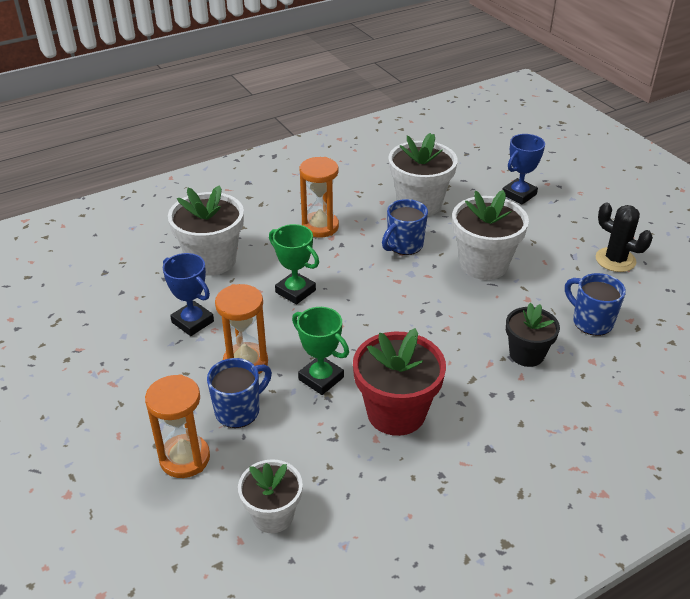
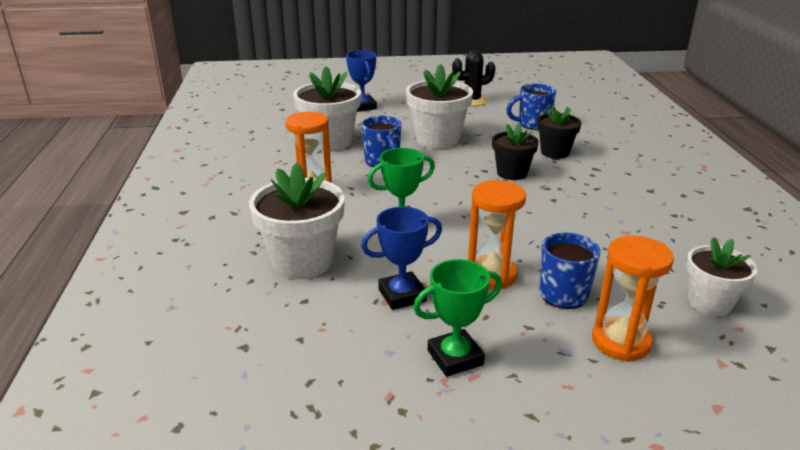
camera: 65 degrees left, 10 degrees down
(321, 378) = (537, 239): green trophy -> green trophy (455, 357)
(396, 413) = (598, 216): red flower pot -> none
(447, 333) = (512, 173): none -> black flower pot

